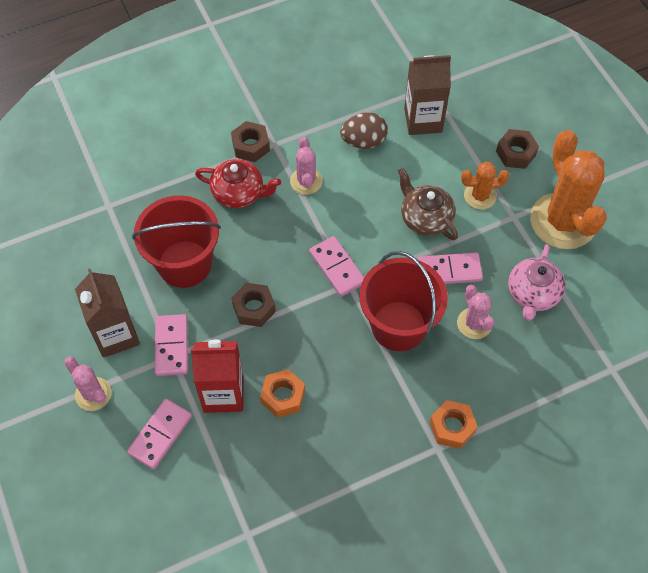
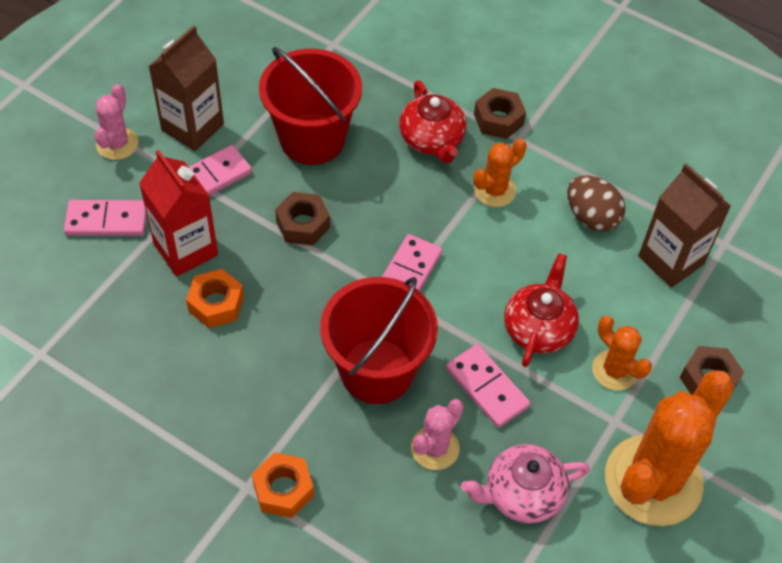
camera: 55 degrees right, 5 degrees down
(306, 181) = (494, 190): pink cactus -> orange cactus
(425, 218) = (538, 328): brown teapot -> red teapot

